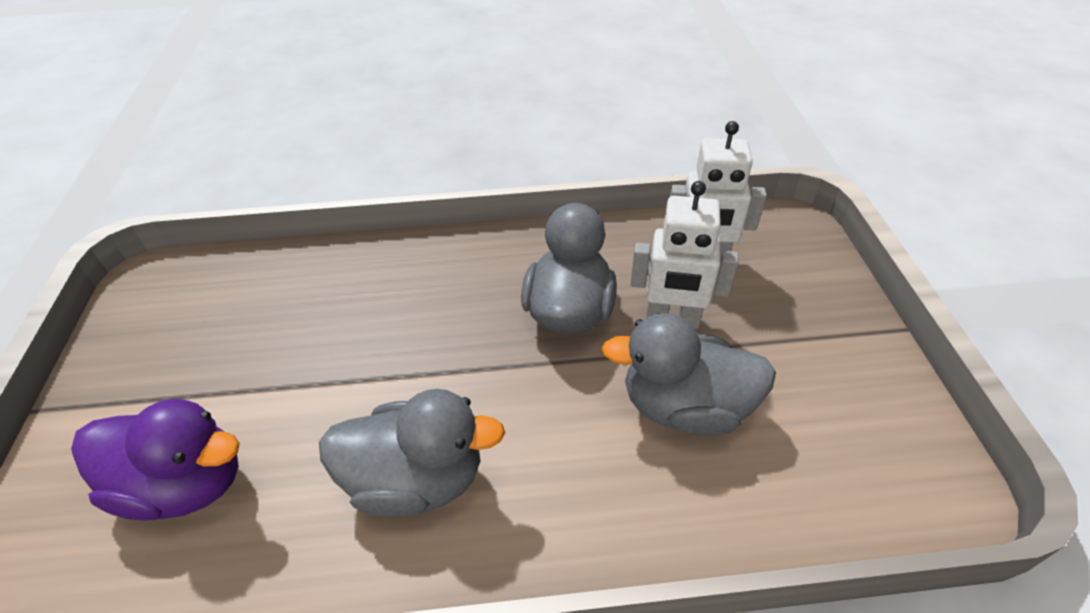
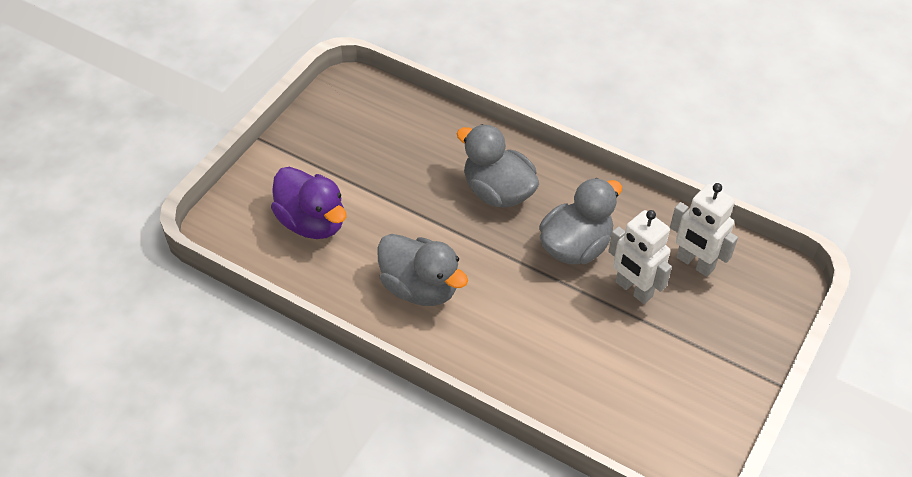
camera: 35 degrees right, 5 degrees up
(684, 407) = (591, 340): grey duck -> grey duck (498, 192)

